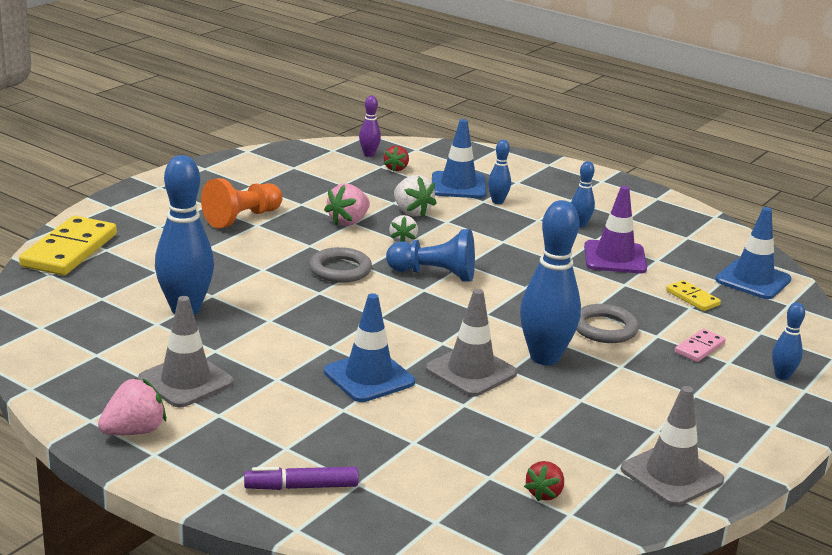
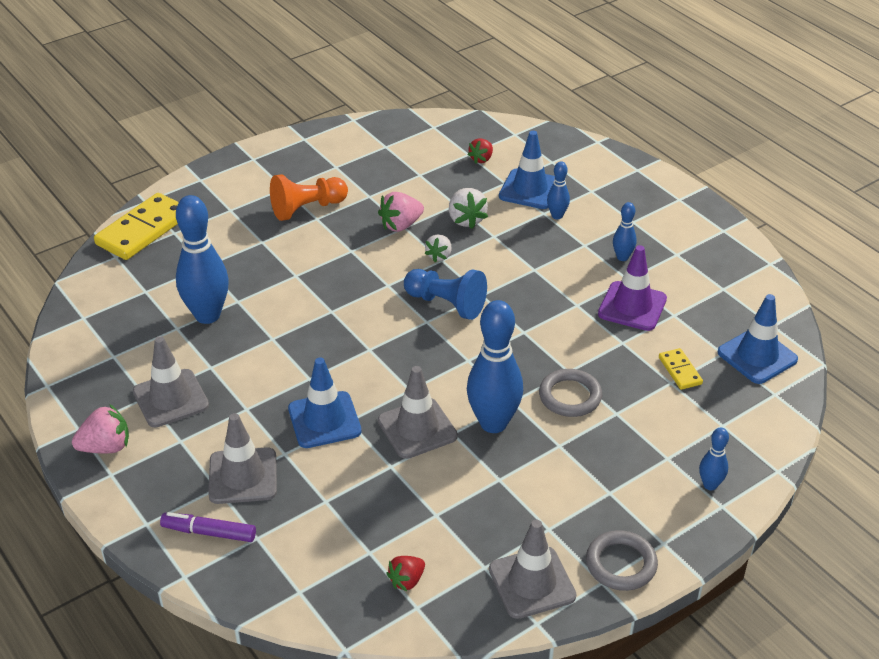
camera: 20 degrees right, 15 degrees up
(309, 434) = (243, 476): none -> grey traffic cone
(340, 270) = (363, 286): grey ring -> grey ring (621, 564)
(369, 154) = (465, 137): purple bowling pin -> none
(699, 348) = (648, 436): pink domino -> none

